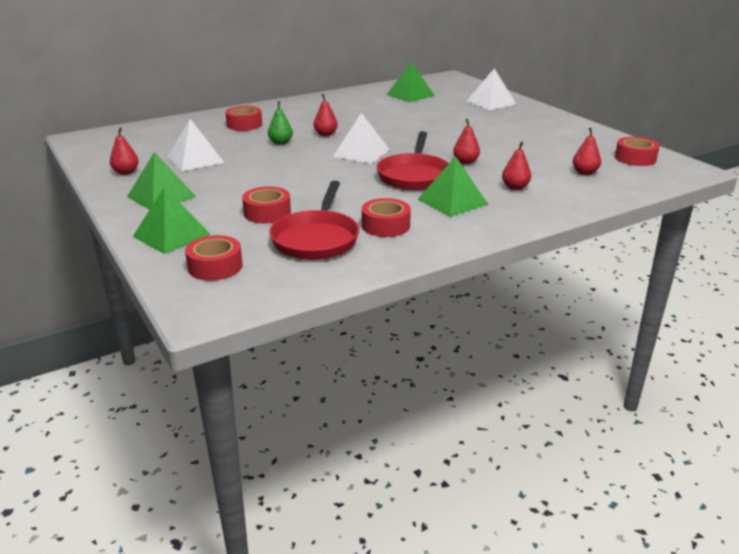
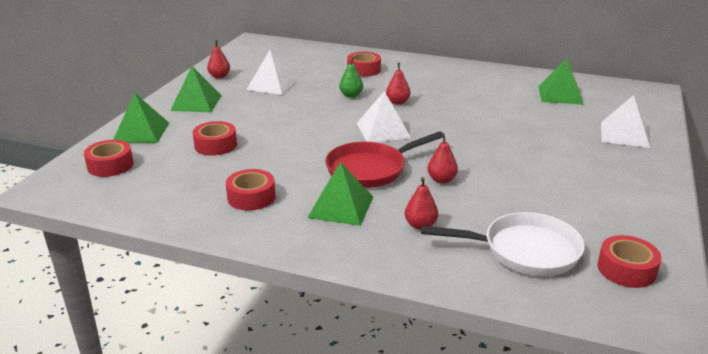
camera: 50 degrees right, 0 degrees up
(316, 239) = (193, 180): red pan -> none
(585, 173) = (524, 251): red pear -> white pan

